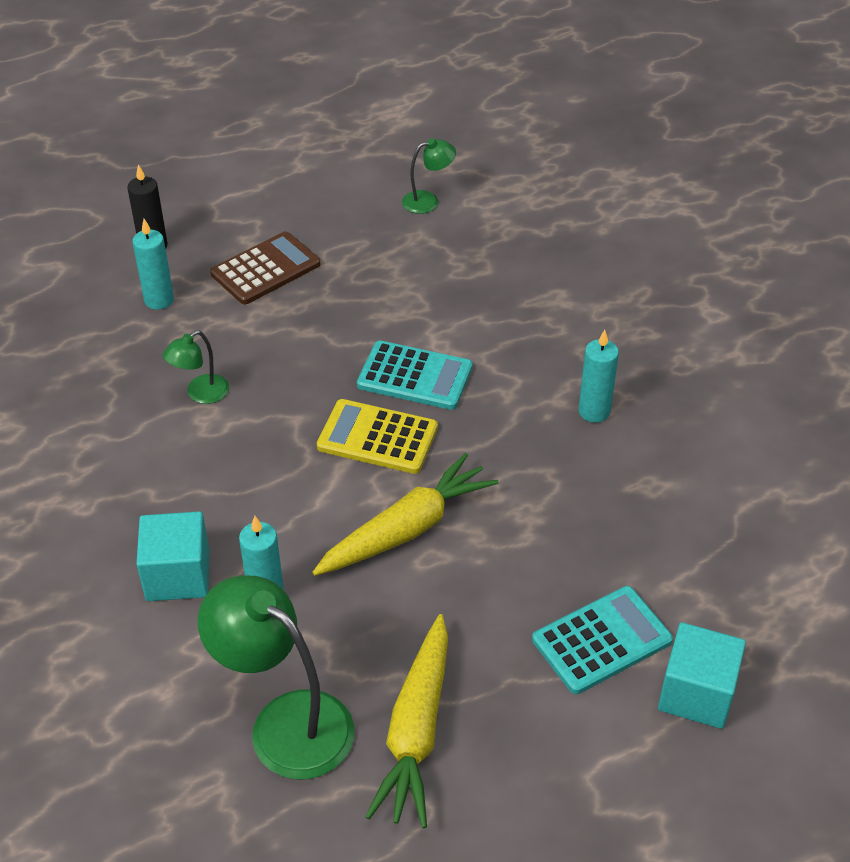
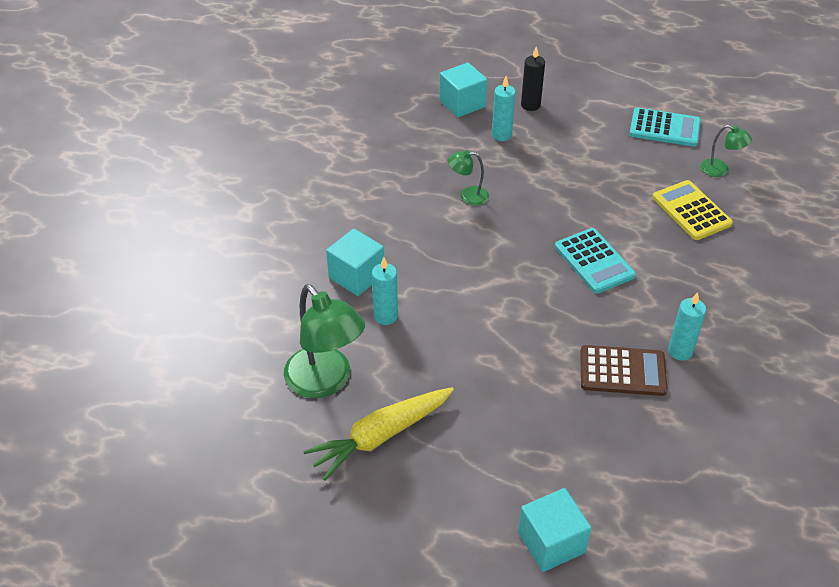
camera: 45 degrees right, 0 degrees up
(70, 291) = (462, 104): none -> turquoise cube
(265, 269) = (577, 152): brown calculator -> brown calculator (622, 371)
(285, 722) = (325, 382): green lamp -> green lamp turned 150 degrees clockwise
(377, 437) = (534, 279): yellow calculator -> yellow calculator (691, 211)
(406, 529) = (493, 336): yellow carrot -> none
(601, 640) = (531, 472): turquoise calculator -> turquoise calculator (664, 128)

